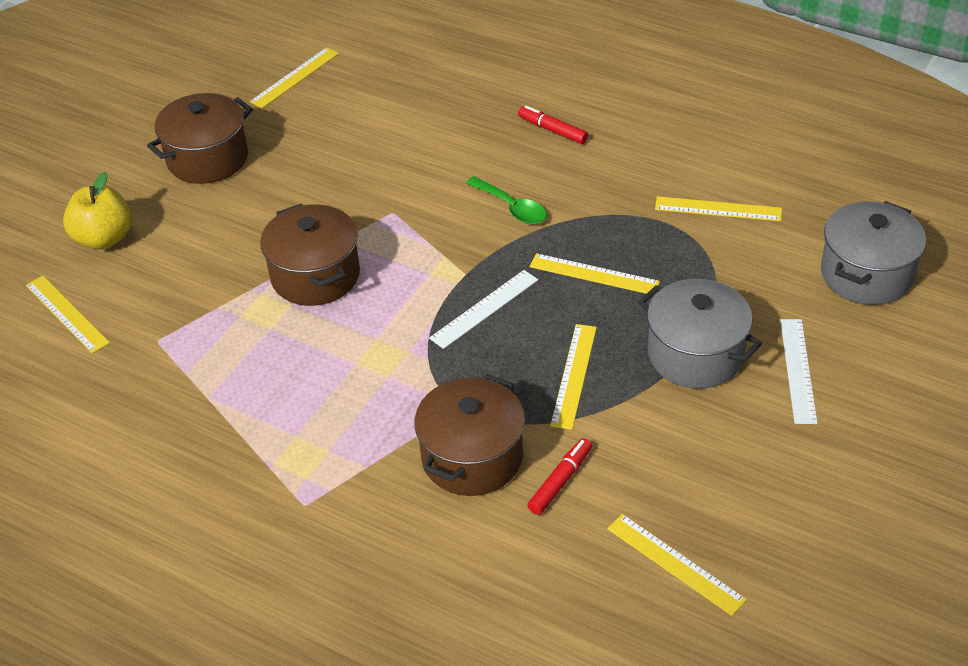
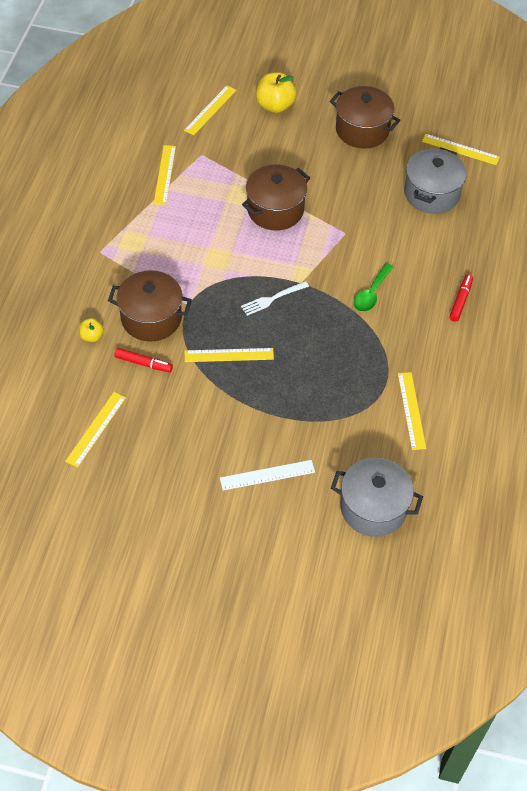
camera: 70 degrees right, 10 degrees up
(484, 309) = (272, 299): white ruler -> white fork
(484, 542) = (92, 336): none -> yellow apple
(594, 274) = (322, 350): yellow ruler -> yellow ruler (164, 174)
(695, 354) = (265, 416): grey pot -> grey pot (431, 194)

